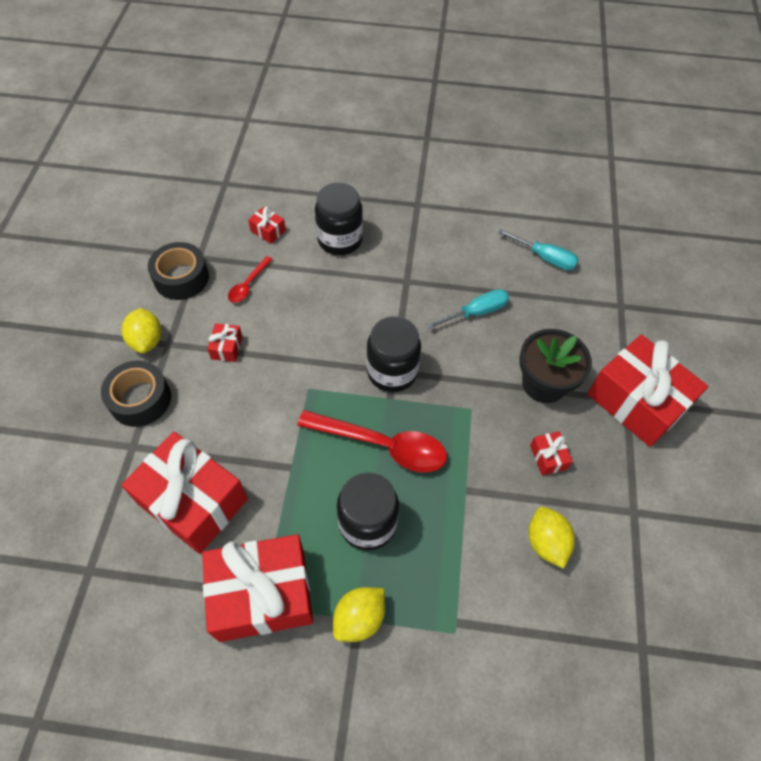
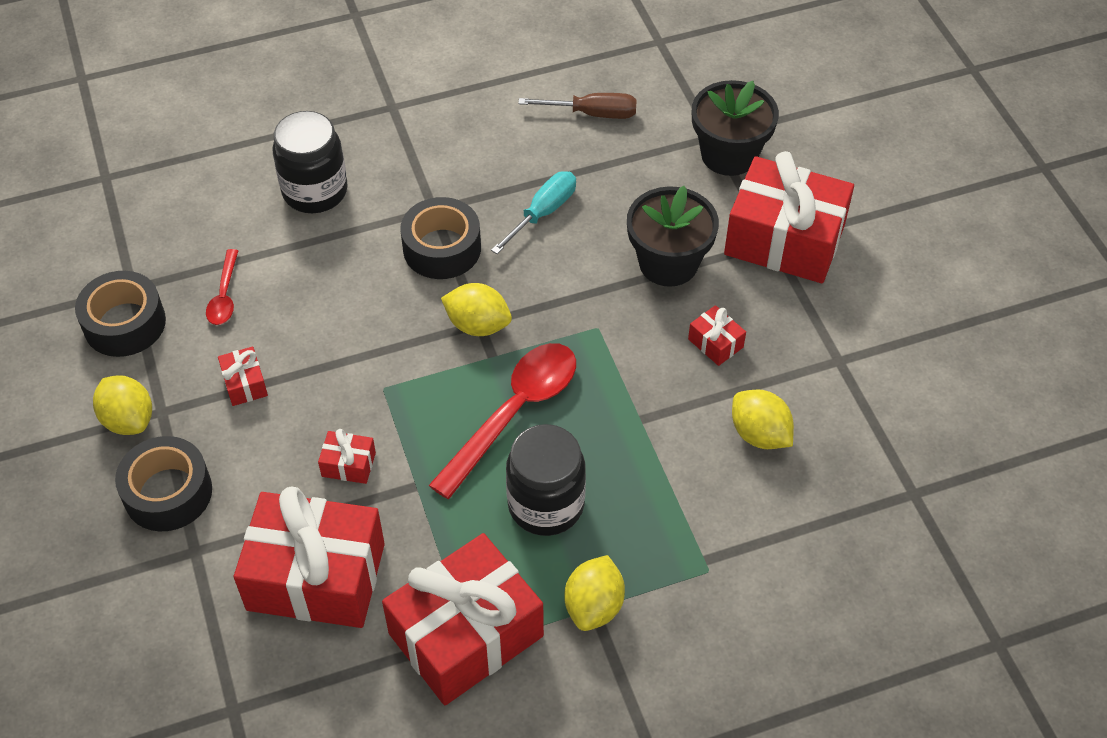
camera: 25 degrees left, 5 degrees down
(268, 231) = (208, 217): red gift -> red gift (348, 464)
(382, 445) = (514, 413): red spoon -> red spoon turned 45 degrees counterclockwise
(392, 372) = (478, 325): black jar -> yellow lemon
(397, 309) = (442, 248): none -> black tape
(545, 258) = (593, 114): turquoise screwdriver -> brown screwdriver
(626, 323) = (729, 155): none -> black flower pot

